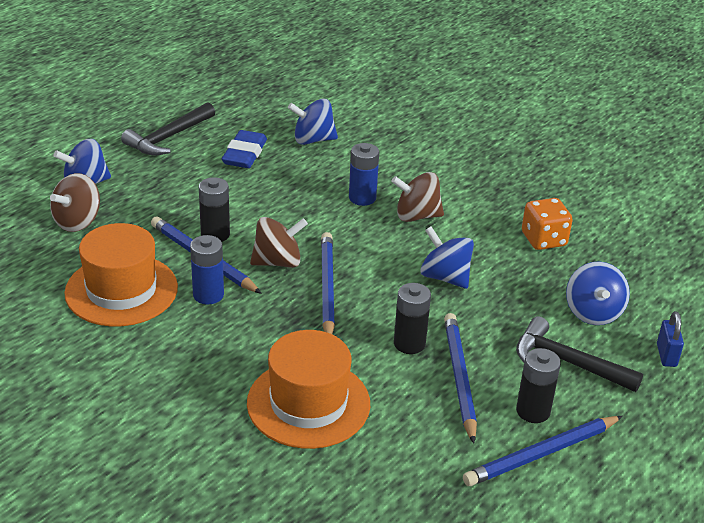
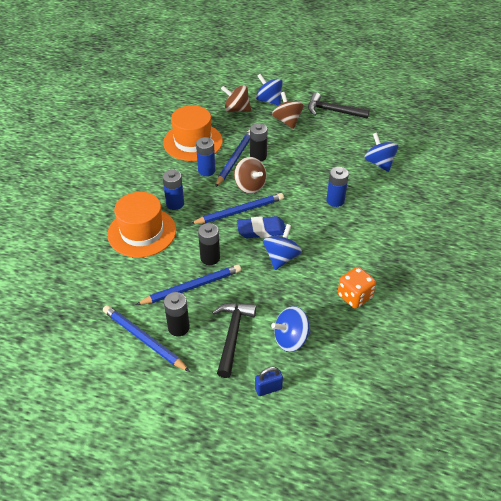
camera: 70 degrees right, 10 degrees up
(244, 154) = (341, 142): blue eraser -> blue eraser (261, 230)
(264, 349) = (175, 204): none -> blue battery
(416, 216) = (335, 229): brown spinning top -> brown spinning top (287, 121)

